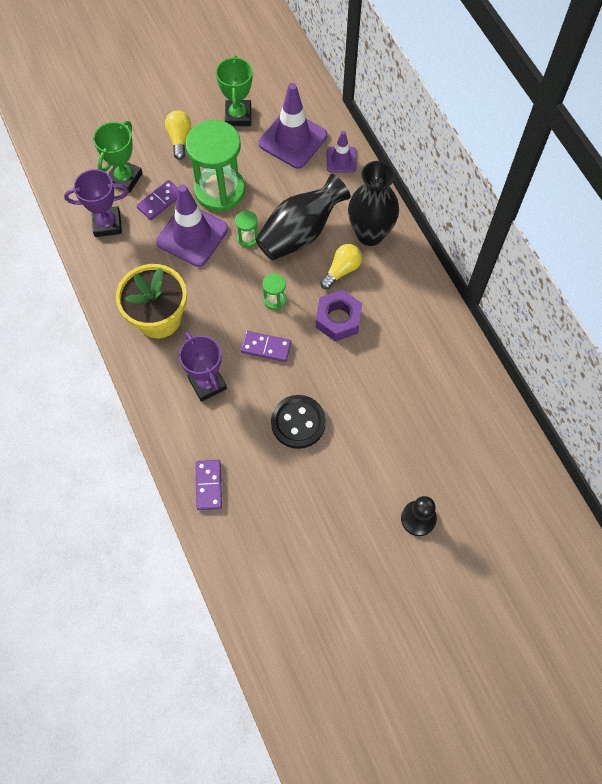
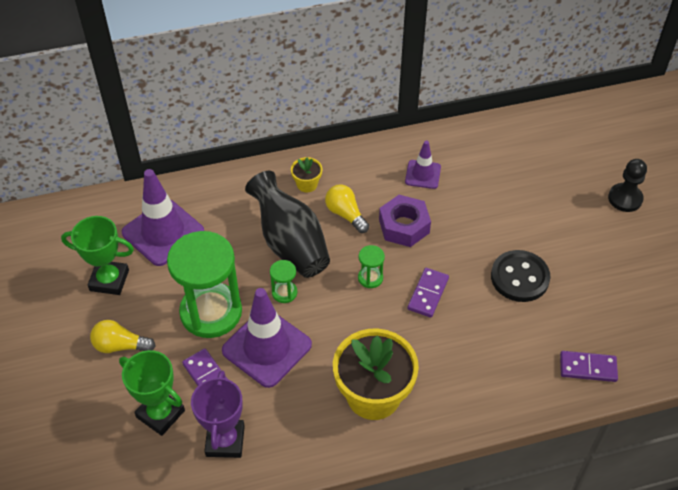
camera: 80 degrees left, 15 degrees down
(207, 383) = (465, 355): purple trophy -> none
(341, 160) = (205, 193): purple traffic cone -> purple traffic cone (423, 174)
(370, 234) = (307, 184): black vase -> yellow flower pot

